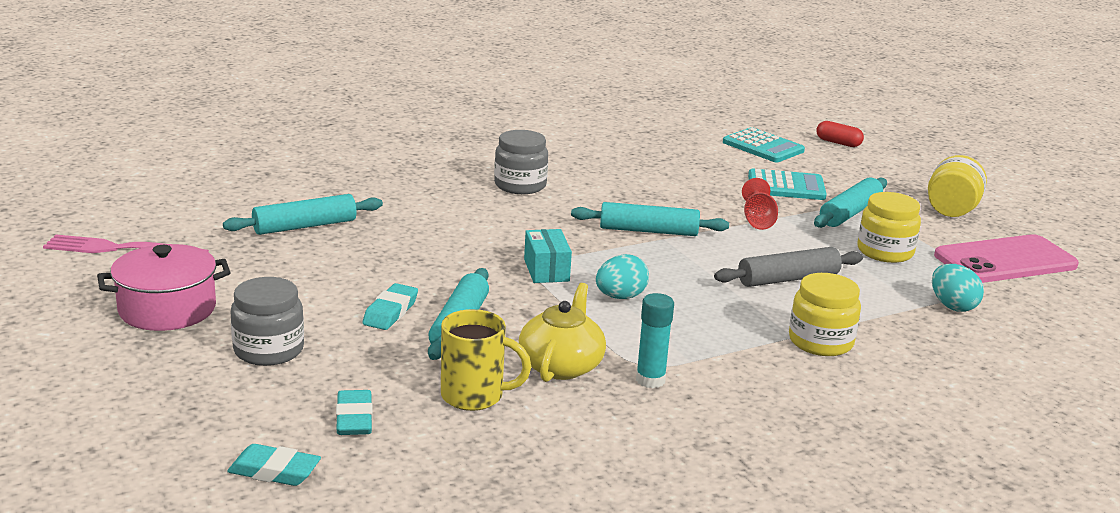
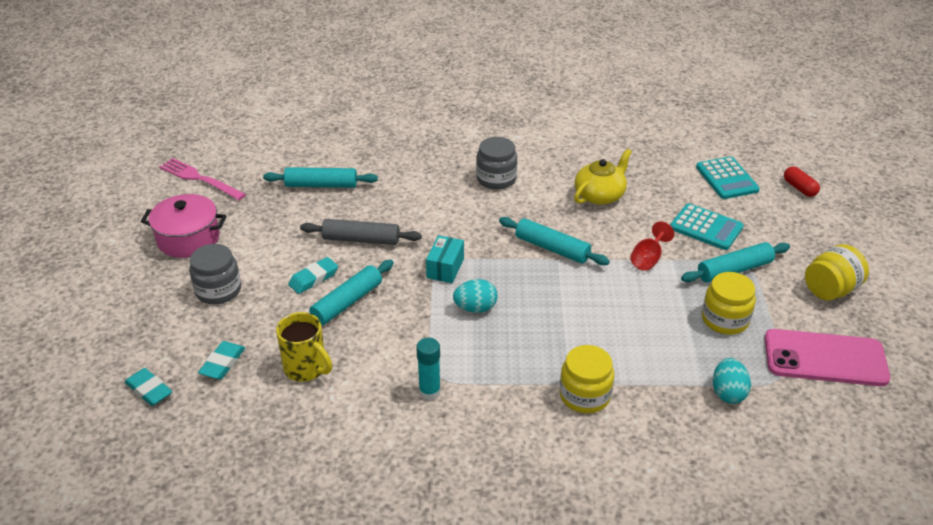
camera: 30 degrees right, 15 degrees up
(561, 365) = (382, 359): yellow teapot -> yellow teapot (600, 195)
(788, 279) = (617, 326): grey rolling pin -> grey rolling pin (361, 239)

